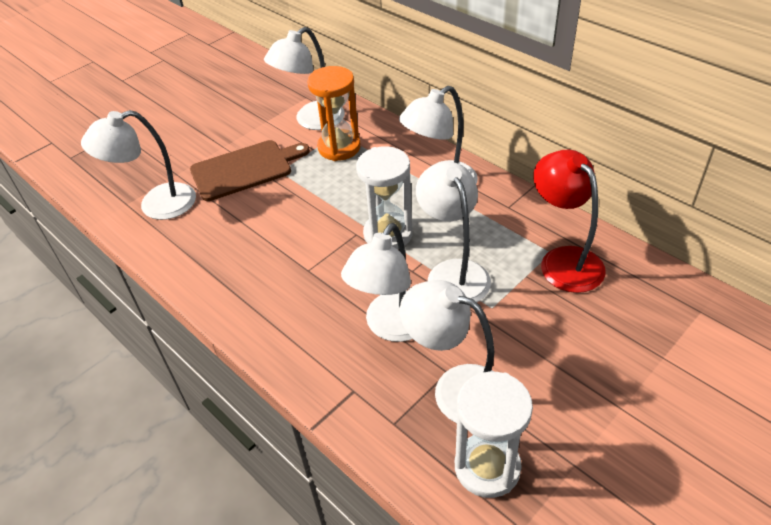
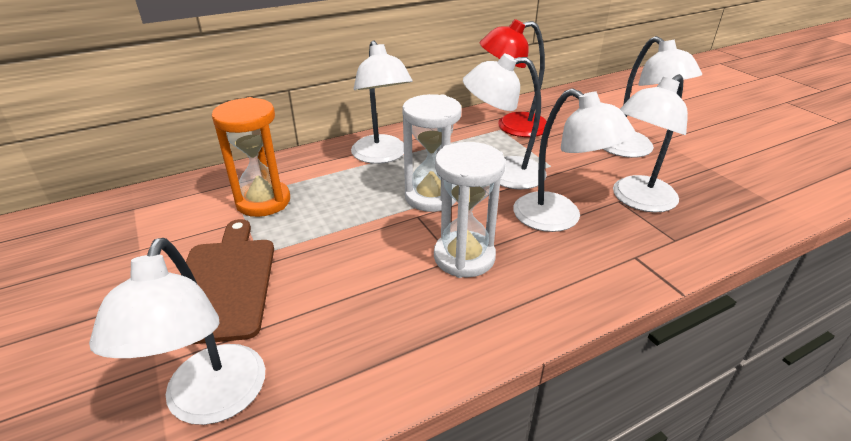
camera: 75 degrees left, 10 degrees down
(312, 121) = (188, 212): white lamp -> white lamp (633, 150)
(487, 467) = (717, 203): white hourglass -> white hourglass (464, 257)

